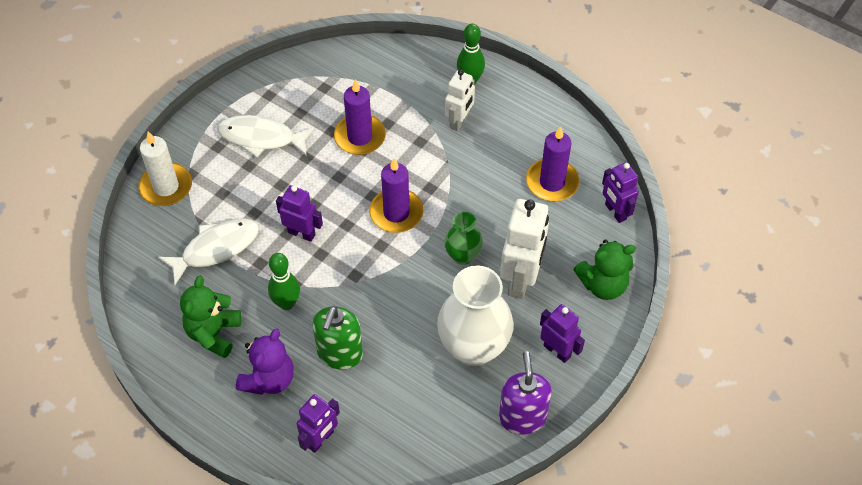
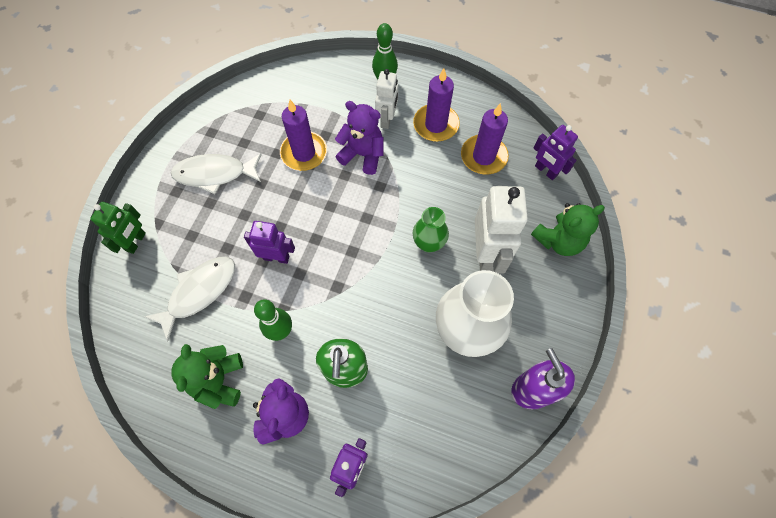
camera: 15 degrees left, 10 degrees up
(166, 187) = (136, 242): white candle -> green robot
(396, 213) = (357, 217): purple candle -> purple candle (436, 125)
(421, 152) = (363, 155): none -> purple teddy bear
(557, 351) = (541, 314): purple robot -> none

